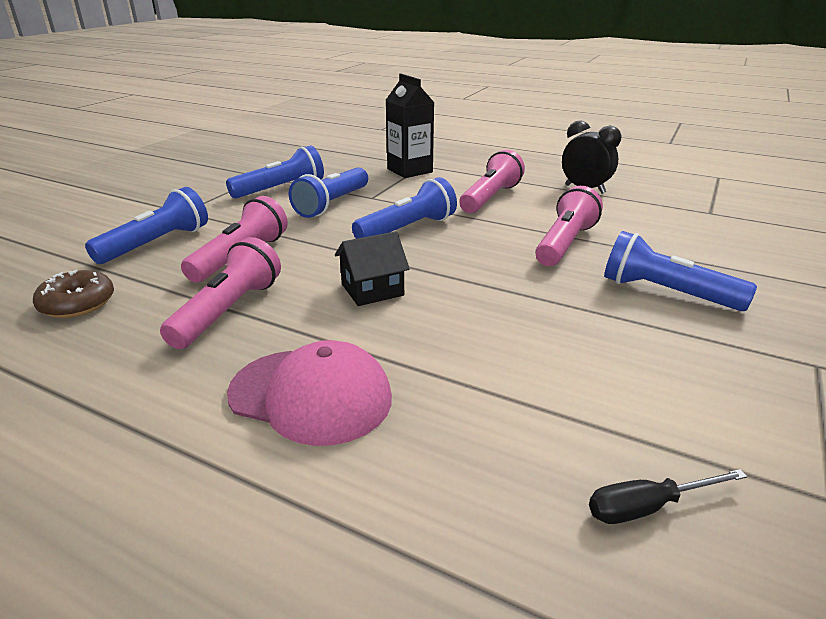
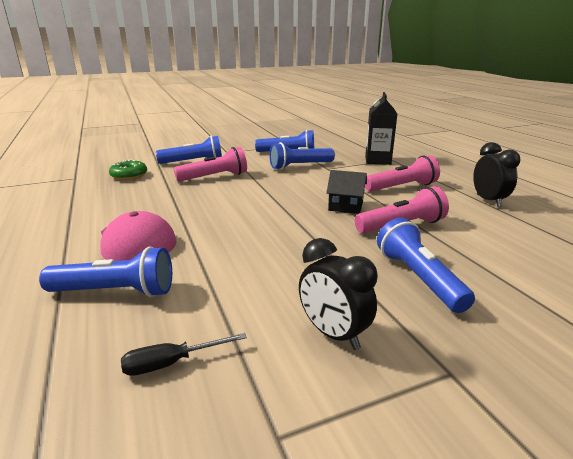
camera: 40 degrees right, 5 degrees down
(77, 303) = (129, 175): brown donut -> green donut
(229, 311) = (170, 196): pink flashlight -> none
(372, 290) = (242, 210): black house -> black house (345, 206)
(408, 229) = (316, 189): blue flashlight -> blue flashlight (116, 292)
(647, 507) = (171, 363): black screwdriver -> black screwdriver turned 45 degrees counterclockwise
(704, 383) = (333, 334): none -> black clock

